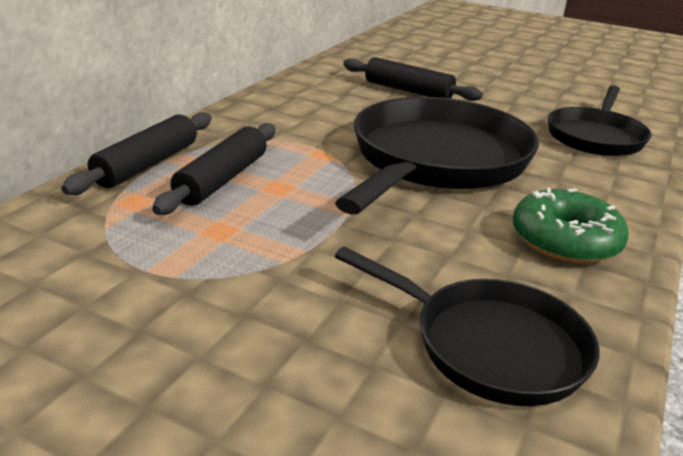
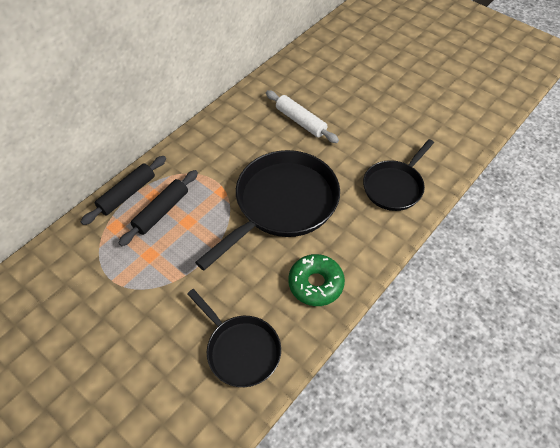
camera: 15 degrees right, 25 degrees up
(408, 91) = (300, 121): black rolling pin -> white rolling pin

